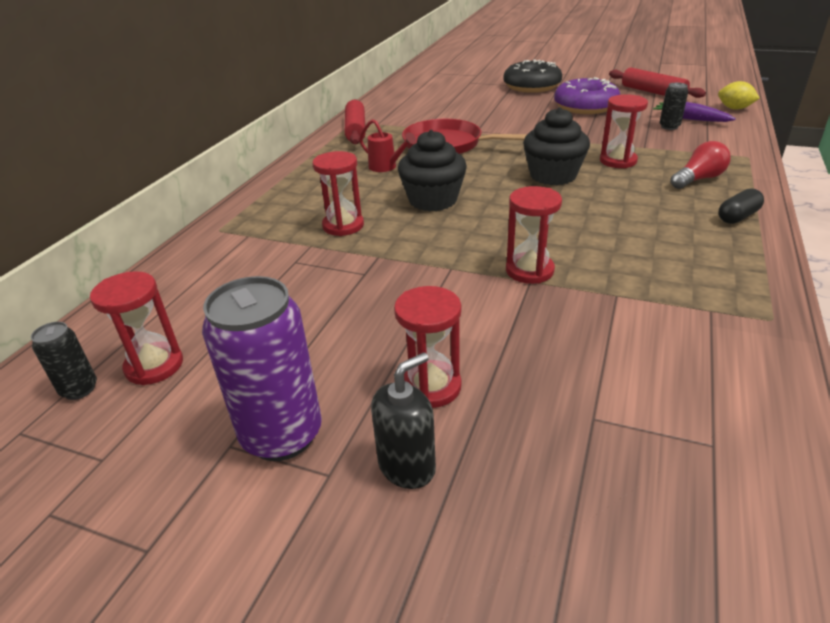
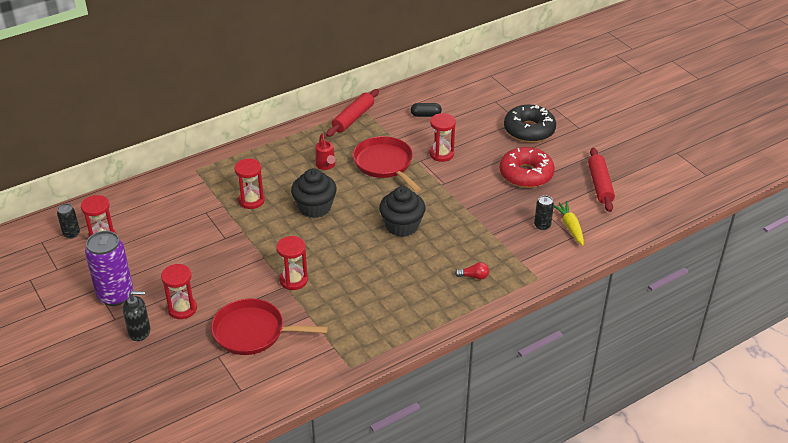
camera: 35 degrees right, 5 degrees up
(584, 354) = (252, 332): none -> red pan
(585, 106) = (526, 174): purple donut -> red donut
(618, 161) = (456, 236): red hourglass -> red hourglass (441, 154)
(690, 119) = (570, 227): purple carrot -> yellow carrot
(698, 179) = (474, 276): red light bulb -> red light bulb, size x0.67
(734, 108) = (620, 234): yellow lemon -> none
(738, 217) = (443, 312): black capsule -> black capsule (425, 115)

